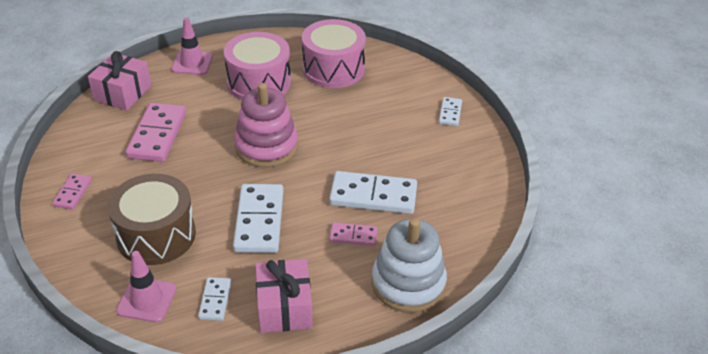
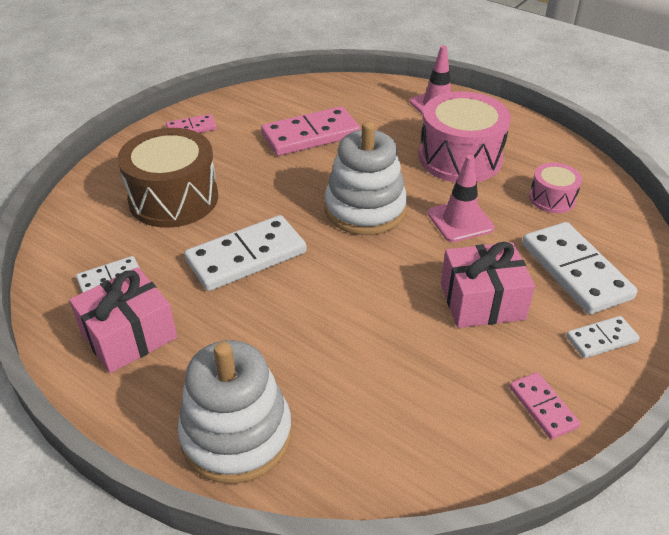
camera: 60 degrees right, 0 degrees up
(122, 93) = (347, 90): pink gift -> pink gift (482, 301)
(147, 300) = (85, 233): pink traffic cone -> pink traffic cone (460, 221)
(266, 147) = (365, 209): pink stacking toy -> white stacking toy
(333, 69) = (552, 199): pink drum -> pink drum, size x0.51
(353, 236) = (282, 344): pink domino -> pink domino (543, 407)
(373, 195) = (366, 331): white domino -> white domino (575, 271)

